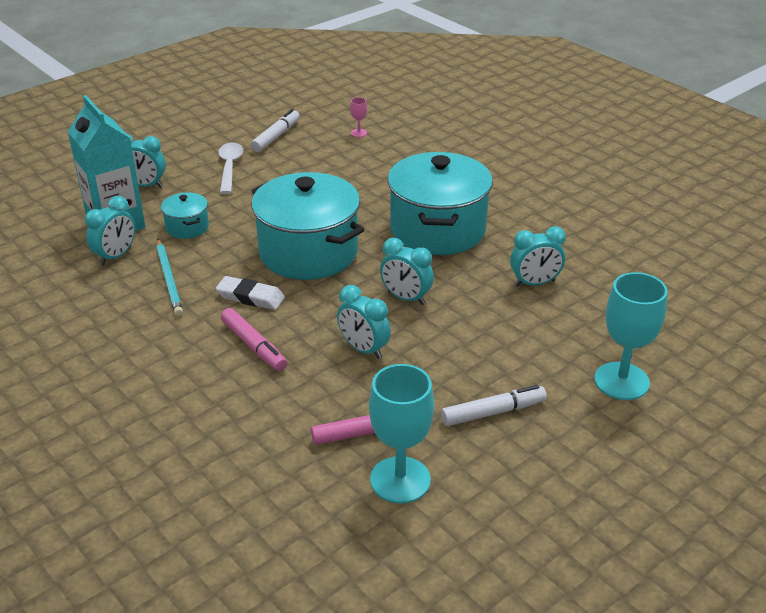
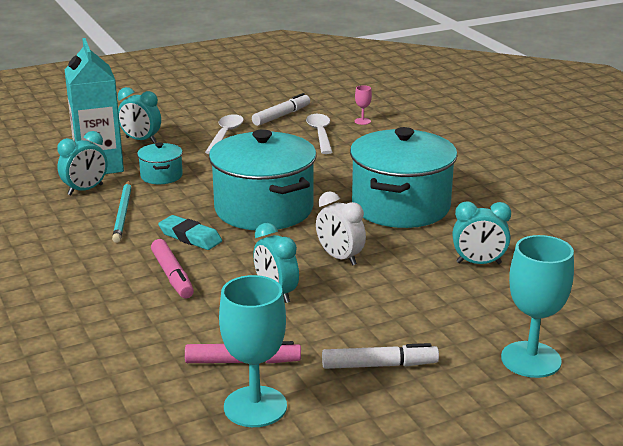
camera: 15 degrees right, 10 degrees down
(250, 297) = (190, 237): white eraser -> turquoise eraser
(324, 154) = (320, 134): none -> white spoon
(406, 298) = (340, 258): turquoise clock -> white clock

